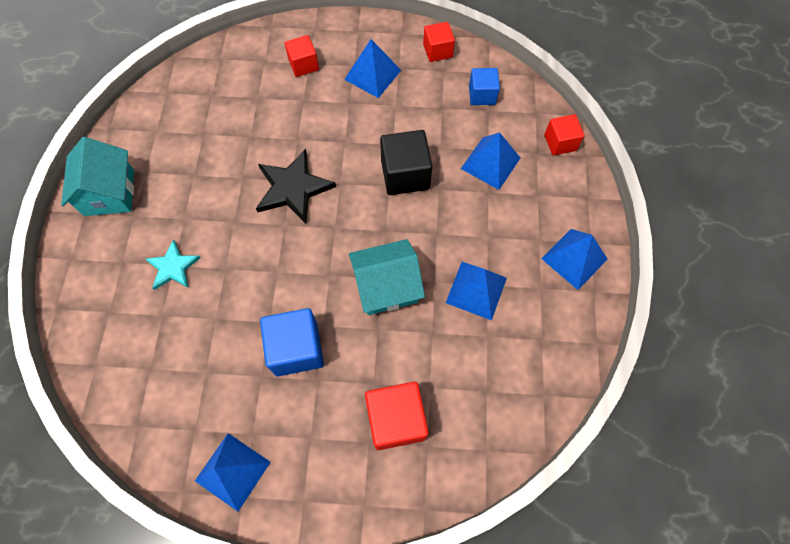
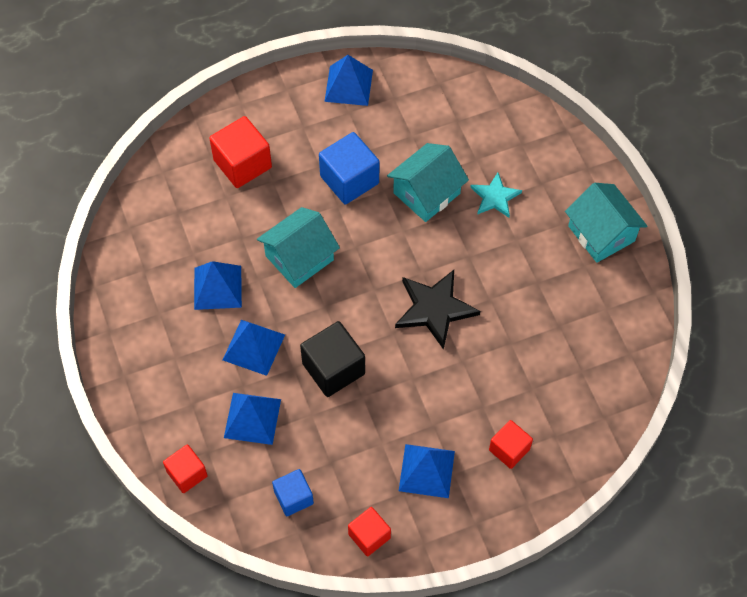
camera: 155 degrees right, 5 degrees down
(232, 300) = (426, 193): none -> turquoise house
(574, 258) = (136, 353): blue pyramid -> blue pyramid (253, 347)

